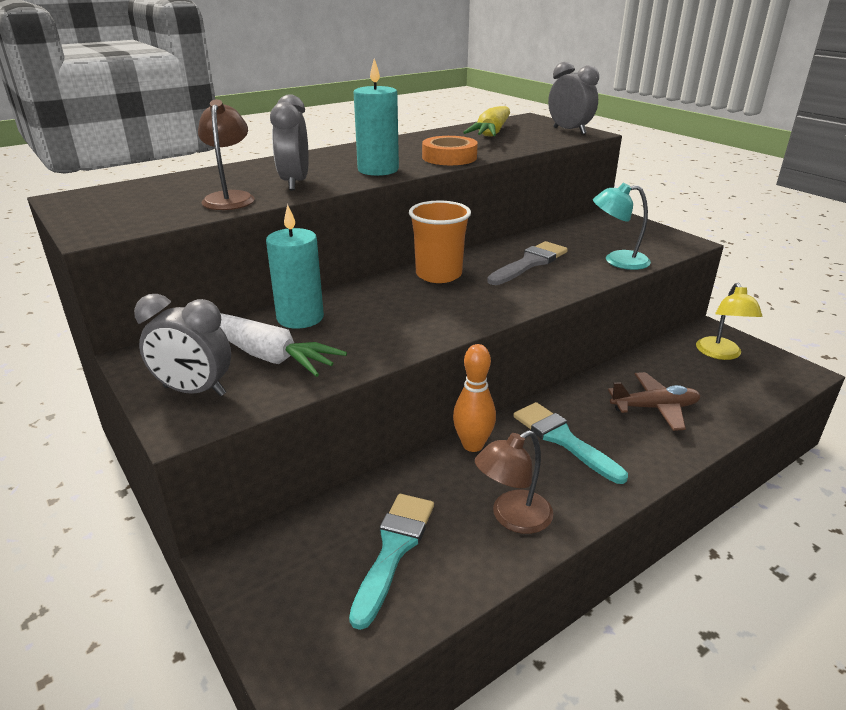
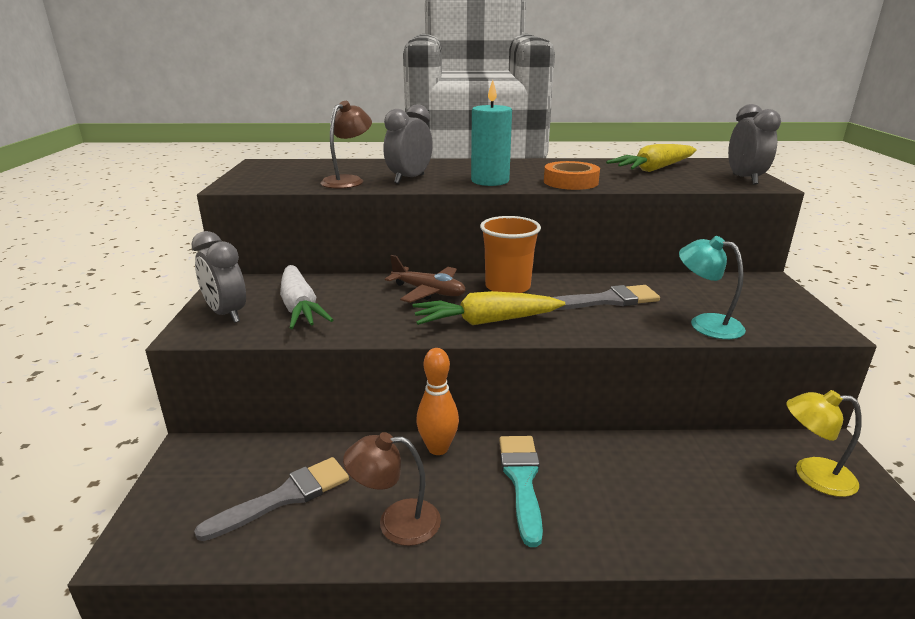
camera: 35 degrees right, 5 degrees down
(300, 318) = (357, 288): turquoise candle -> none
(394, 549) = (285, 497): turquoise brush -> grey brush
(465, 310) = (486, 321): none -> yellow carrot
(654, 408) = (655, 494): brown plane -> brown plane (428, 292)
(720, 354) = (812, 475): yellow lamp -> yellow lamp turned 60 degrees clockwise

